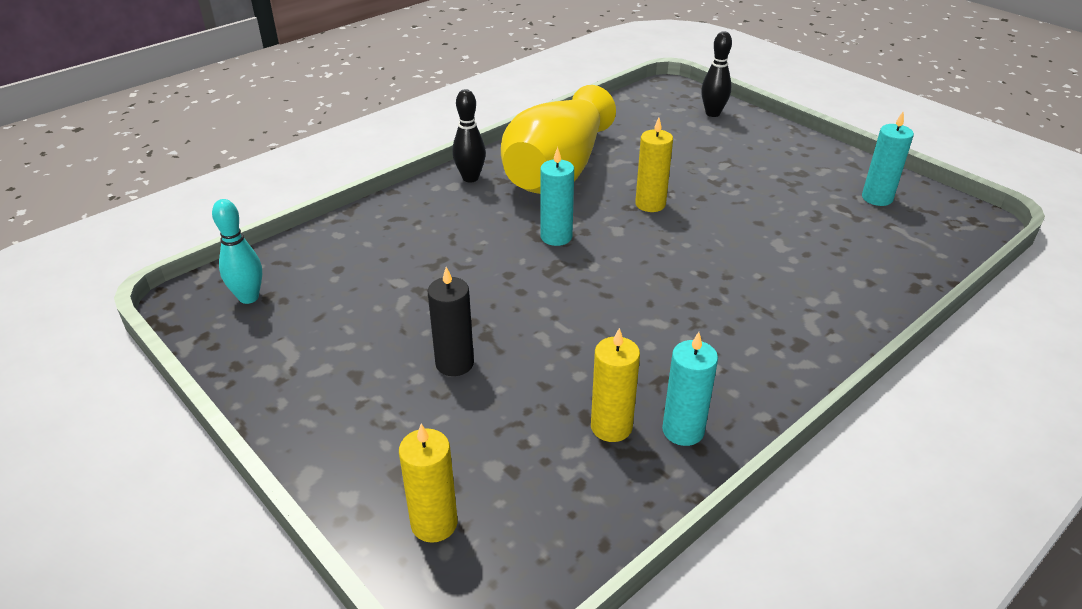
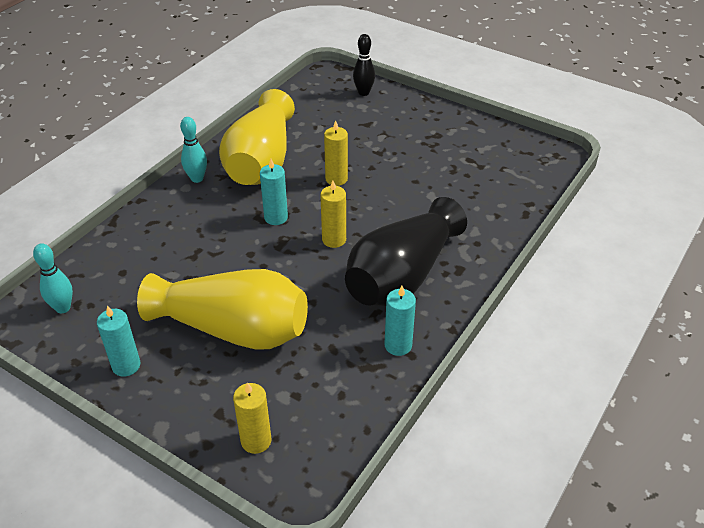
camera: 15 degrees left, 5 degrees up
(454, 363) = (233, 329): black candle -> yellow vase
(470, 178) = (197, 178): black bowling pin -> turquoise bowling pin
(611, 427) = (352, 352): yellow candle -> yellow candle (334, 239)
(712, 337) = (402, 276): none -> black vase
(877, 198) = (491, 148): turquoise candle -> turquoise candle (126, 365)

